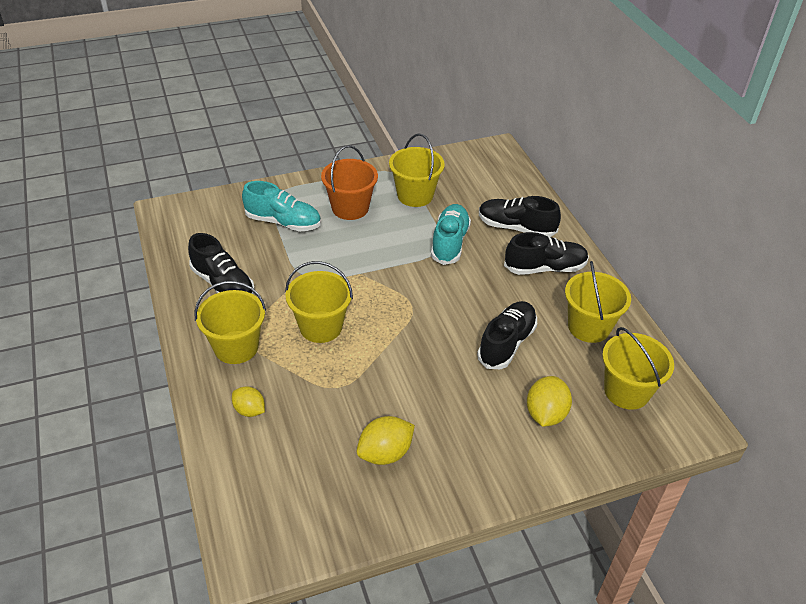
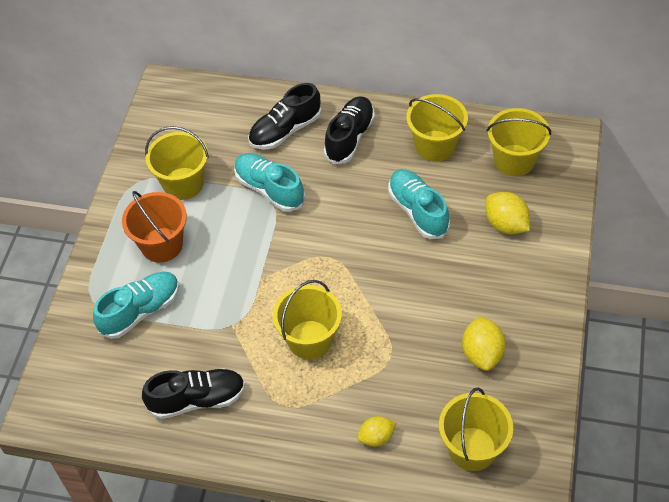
camera: 55 degrees left, 10 degrees up
(236, 347) = (291, 420): yellow bucket -> yellow bucket (472, 448)
(506, 343) = (417, 211): black shoe -> turquoise shoe

